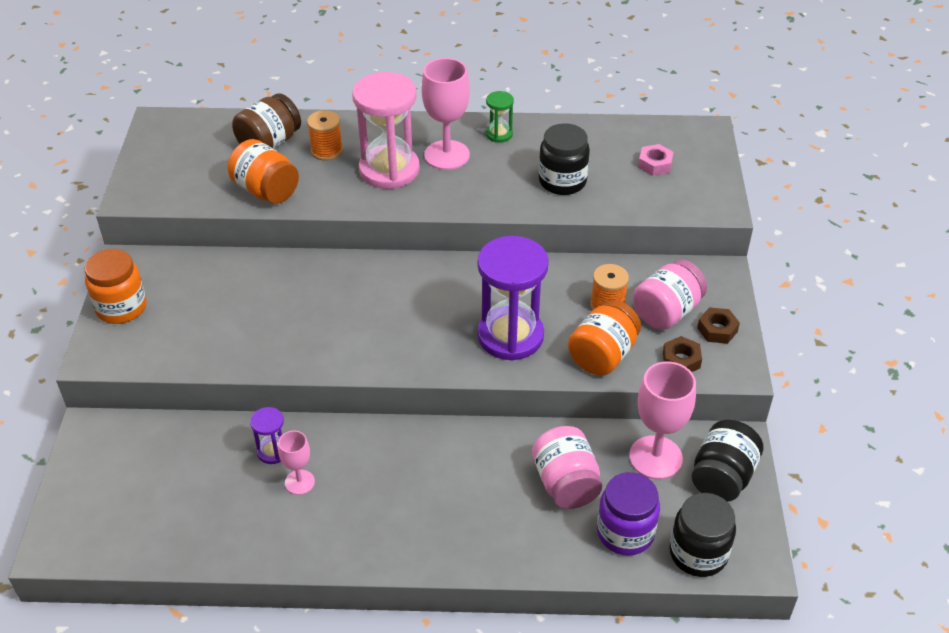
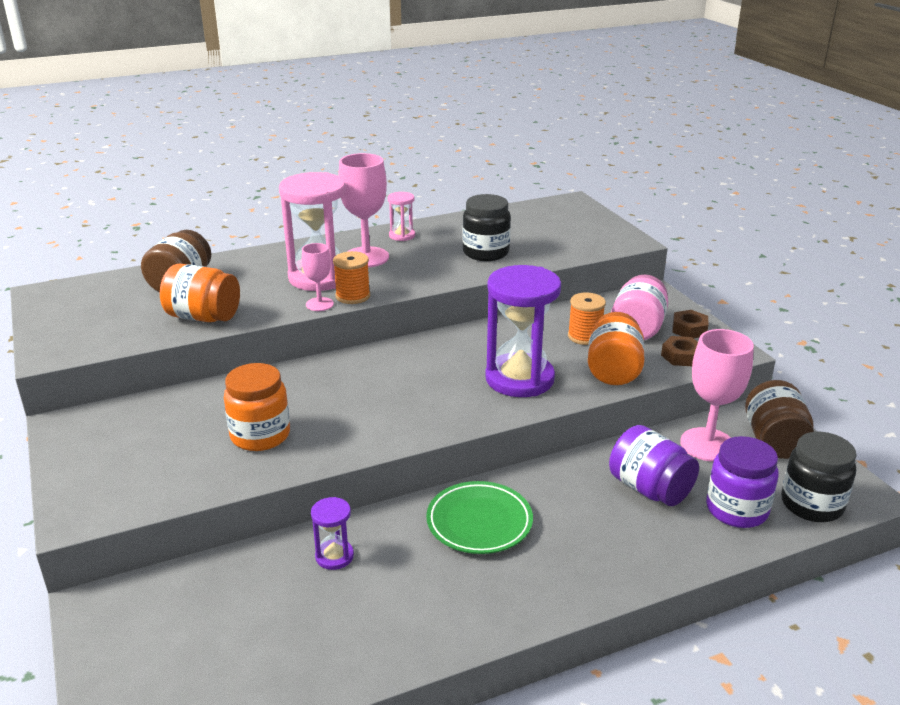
camera: 25 degrees left, 15 degrees down
(121, 307) = (82, 464): orange jar -> orange jar (260, 435)
(299, 482) = (385, 574): pink goblet -> pink goblet (319, 304)
(326, 150) = (245, 277): orange spool -> orange spool (353, 296)
(401, 462) = (479, 522): none -> green plate
(499, 134) = (402, 235): green hourglass -> pink hourglass
(565, 483) = (649, 489): pink jar -> purple jar
(655, 164) = (552, 227): pink nut -> none
(722, 477) = (774, 441): black jar -> brown jar

